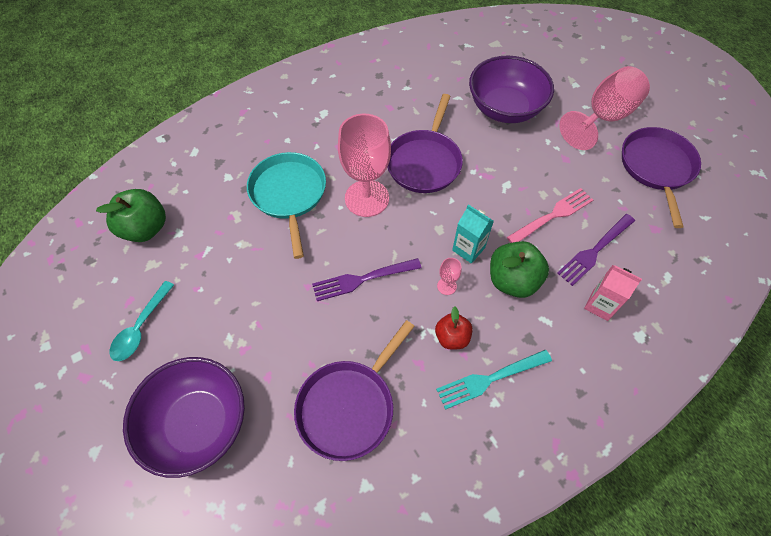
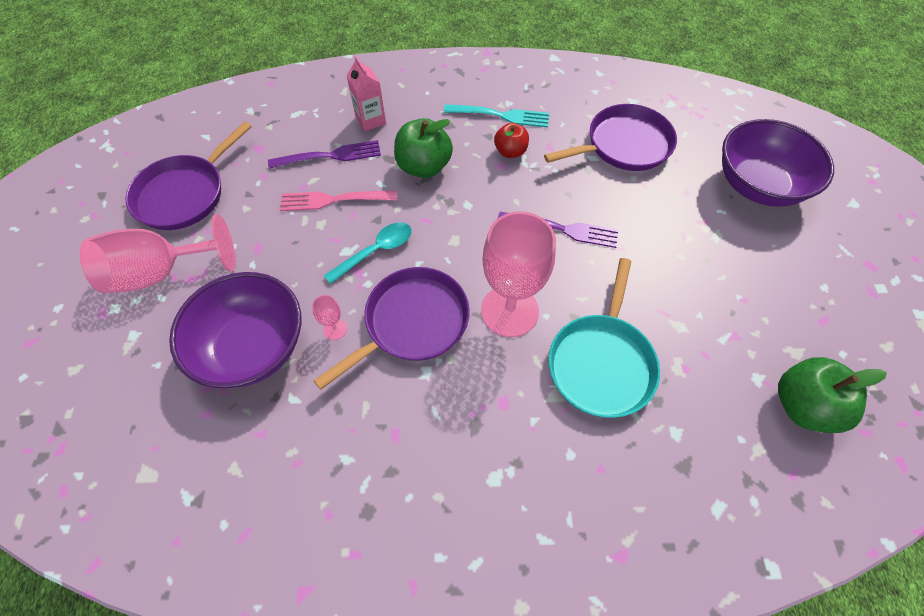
camera: 150 degrees left, 0 degrees up
(141, 328) = (810, 285): turquoise spoon -> turquoise spoon (376, 251)
(446, 286) = (486, 188): pink goblet -> pink goblet (335, 329)
(468, 249) = (441, 209): turquoise carton -> none

